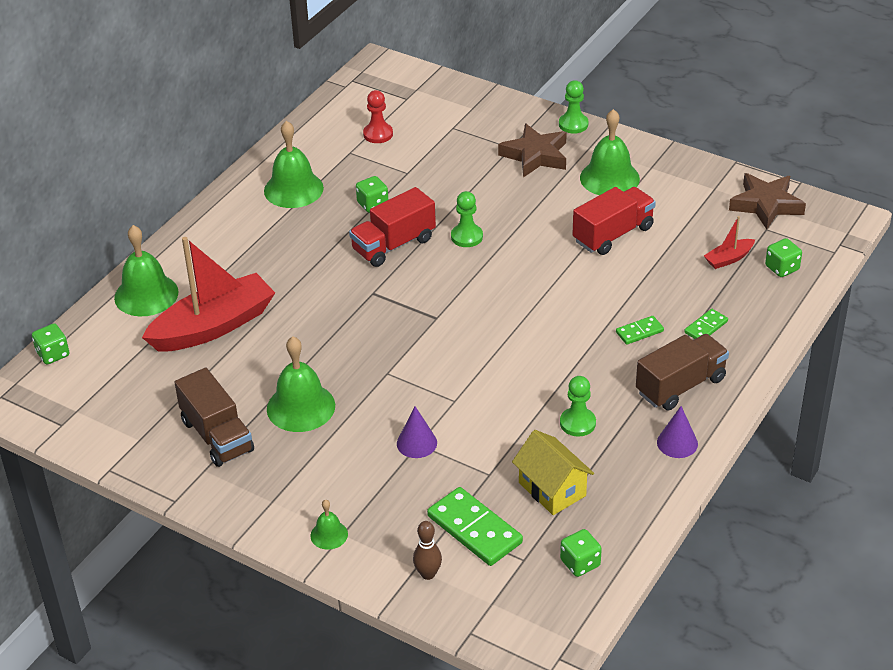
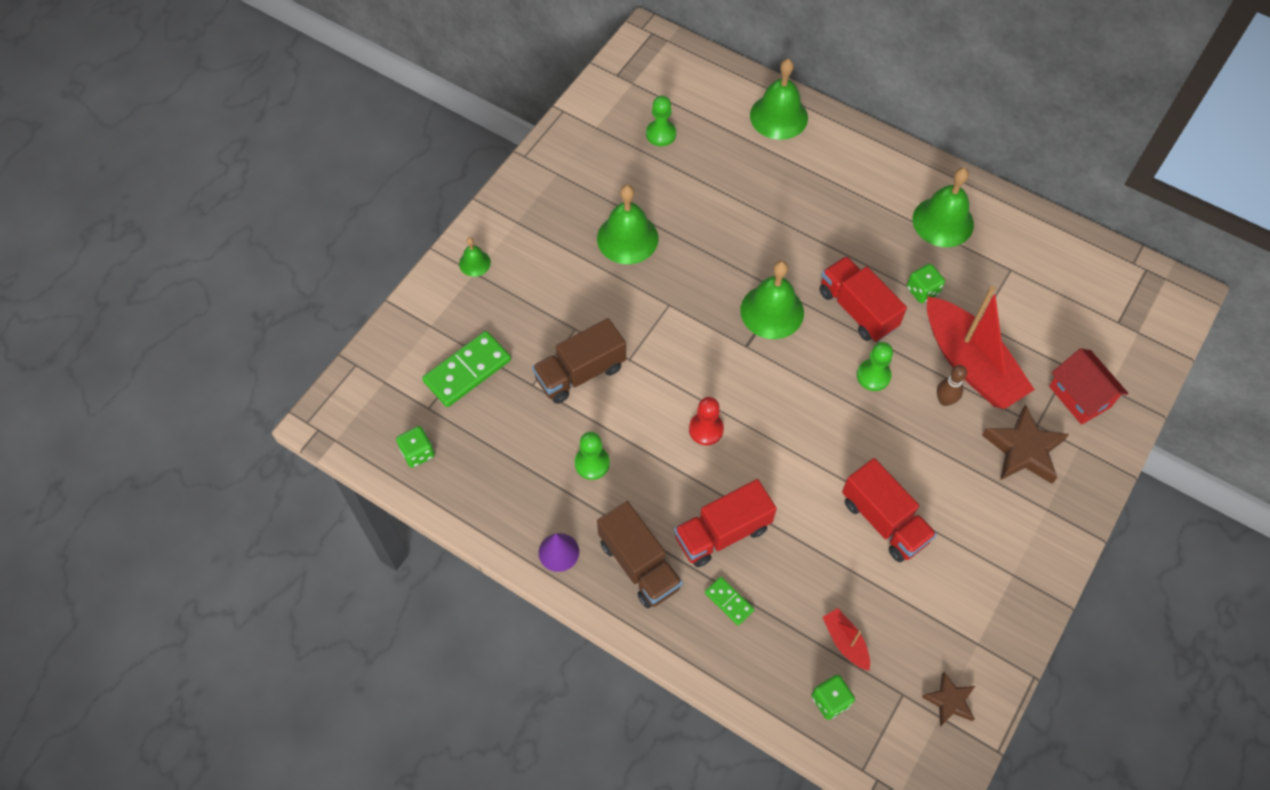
camera: 90 degrees right, 20 degrees up
(53, 354) = (701, 60): green dice -> none
(213, 326) = (735, 168): red boat -> red boat (970, 364)
(217, 436) = (596, 179): brown truck -> brown truck (580, 373)
(378, 134) = (1046, 295): red pawn -> red pawn (706, 429)
(416, 443) = (576, 327): purple cone -> none
(428, 574) = (422, 334): brown bowling pin -> brown bowling pin (944, 400)
(481, 123) = (1079, 396): none -> red house
(552, 489) = (508, 435): yellow house -> none
(573, 124) = (1090, 494): green pawn -> green pawn (661, 134)
(609, 178) = (988, 526): green bell -> green bell (772, 311)
(639, 332) = (722, 533): green domino -> red truck
(766, 205) = (949, 701): brown star -> brown star, size x0.59

